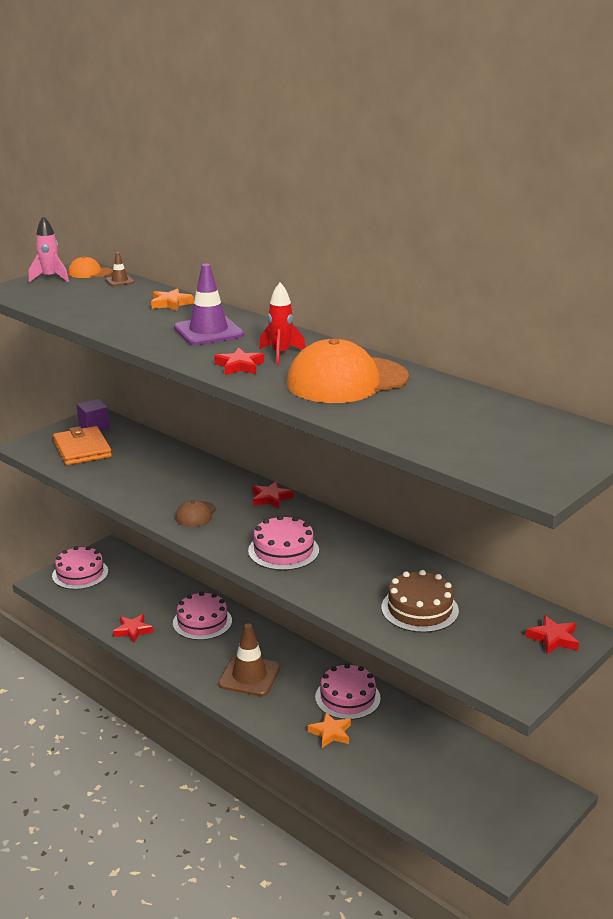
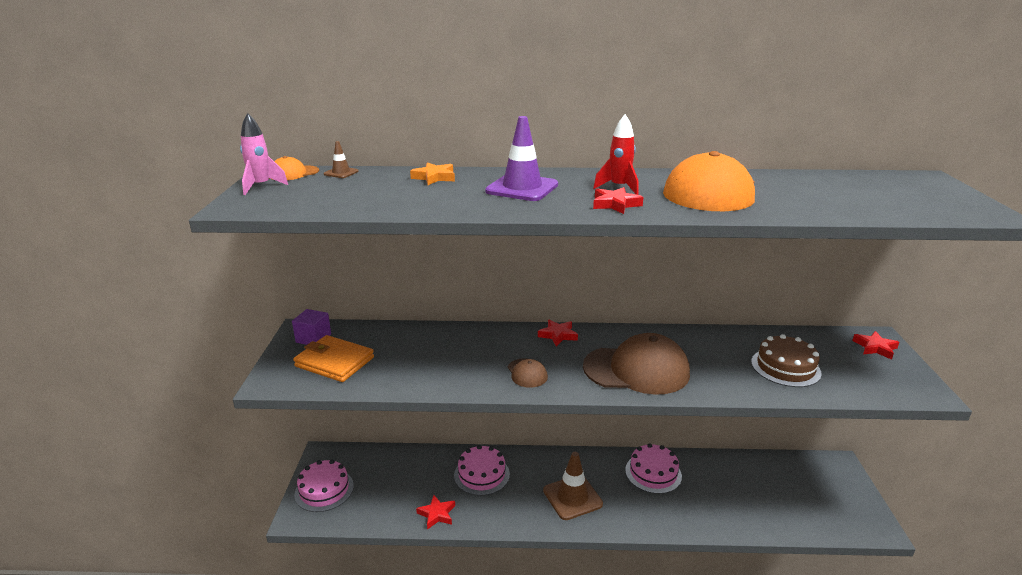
camera: 40 degrees left, 0 degrees up
(283, 550) = (636, 370): pink cake -> brown cap
(331, 733) = (680, 506): orange star -> none

